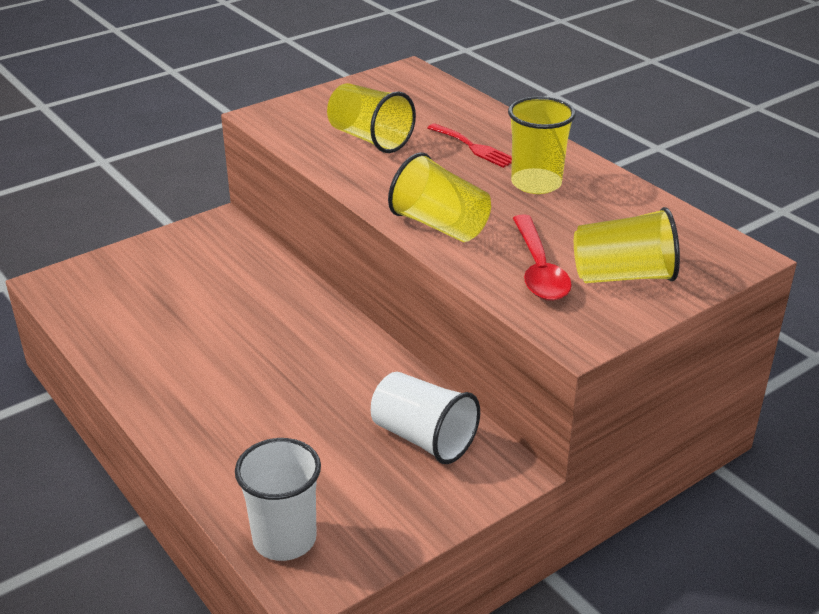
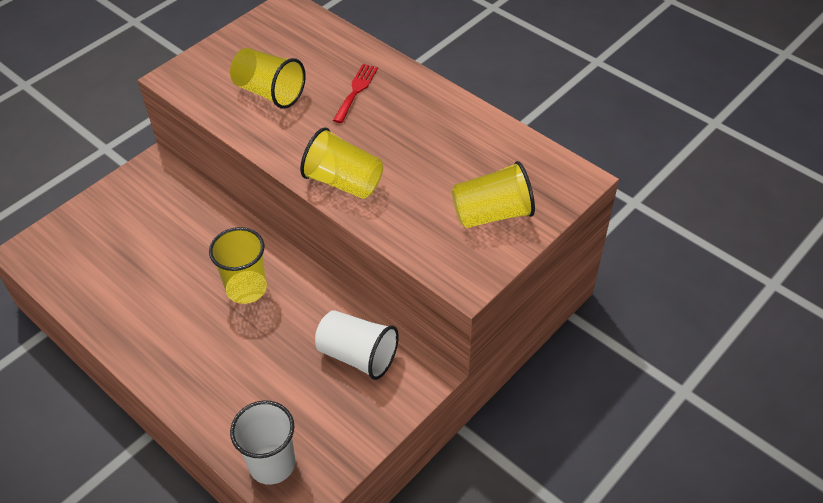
camera: 10 degrees left, 15 degrees up
(474, 147) = (356, 90): red fork -> red fork turned 105 degrees counterclockwise
(536, 183) = (412, 124): yellow cup -> yellow cup (246, 288)
(539, 269) = (427, 217): red spoon -> none

